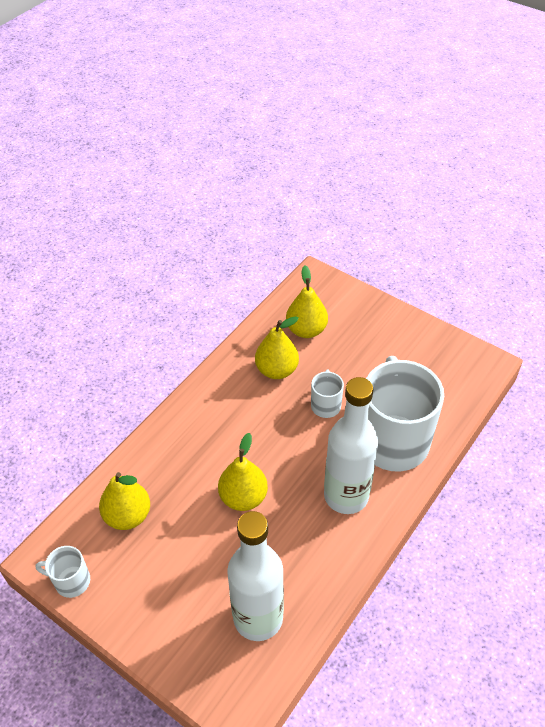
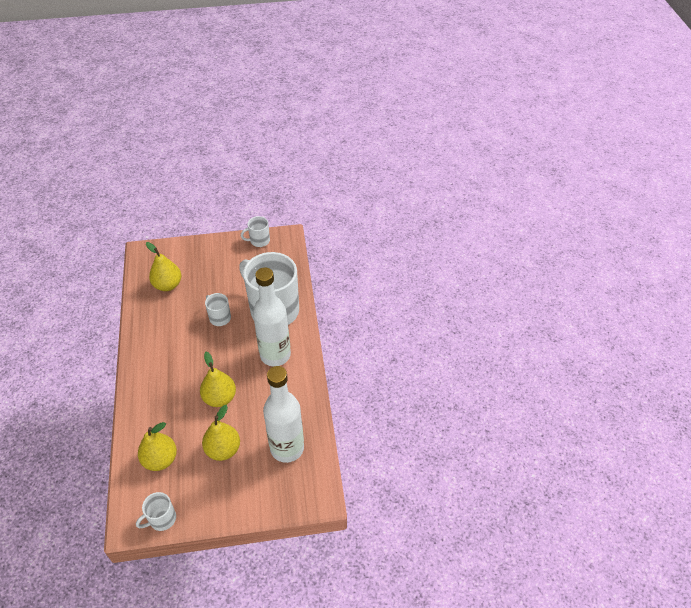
camera: 45 degrees left, 0 degrees up
(277, 370) = (172, 318): yellow pear -> yellow pear (223, 449)
(451, 346) = (259, 241): none -> white mug

